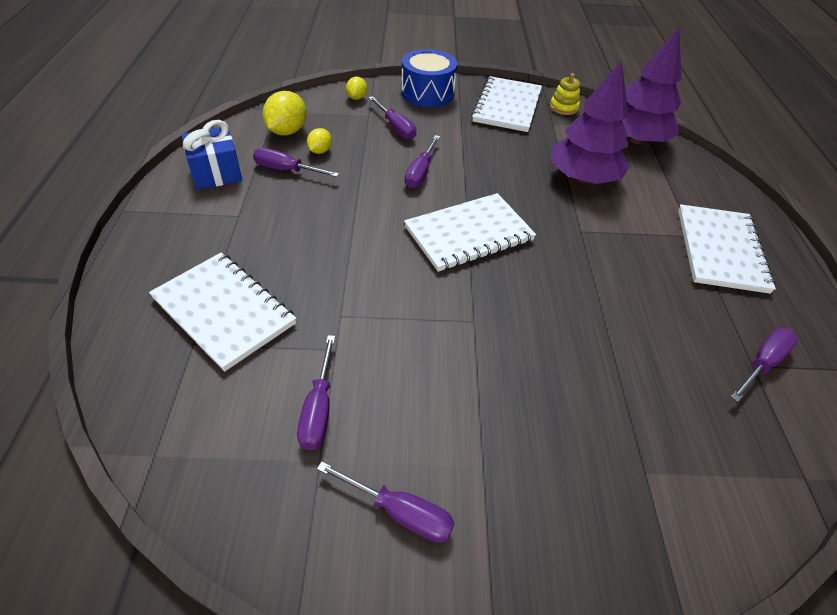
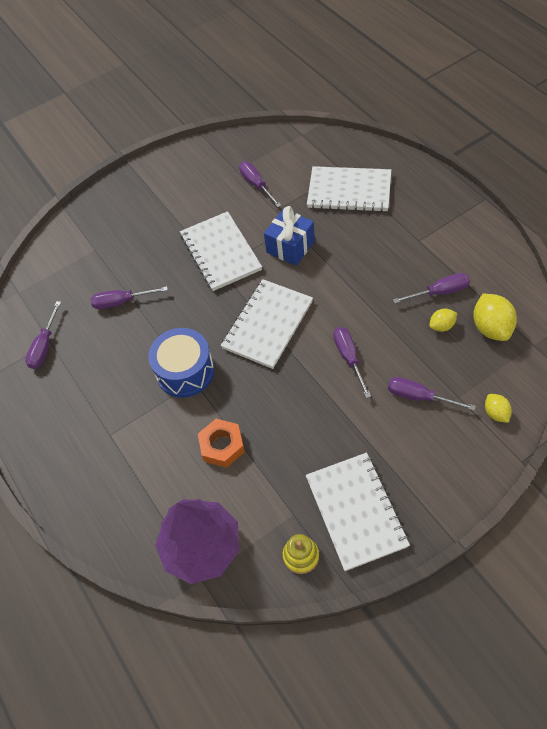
camera: 155 degrees right, 10 degrees up
(216, 173) = (478, 257): blue gift -> blue gift (290, 247)
(320, 151) = (441, 326): yellow lemon -> yellow lemon turned 75 degrees clockwise
(400, 512) = (190, 176): purple screwdriver -> purple screwdriver (121, 302)
(427, 93) = (446, 473): blue drum -> blue drum (185, 371)
(583, 178) = (222, 446): purple tree -> orange nut
(720, 250) = (86, 432): white notebook -> white notebook (221, 252)

